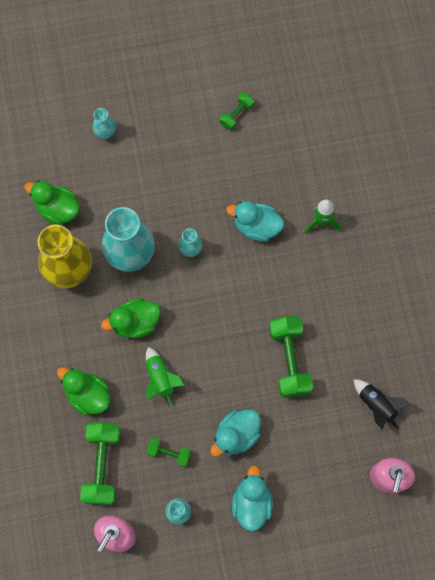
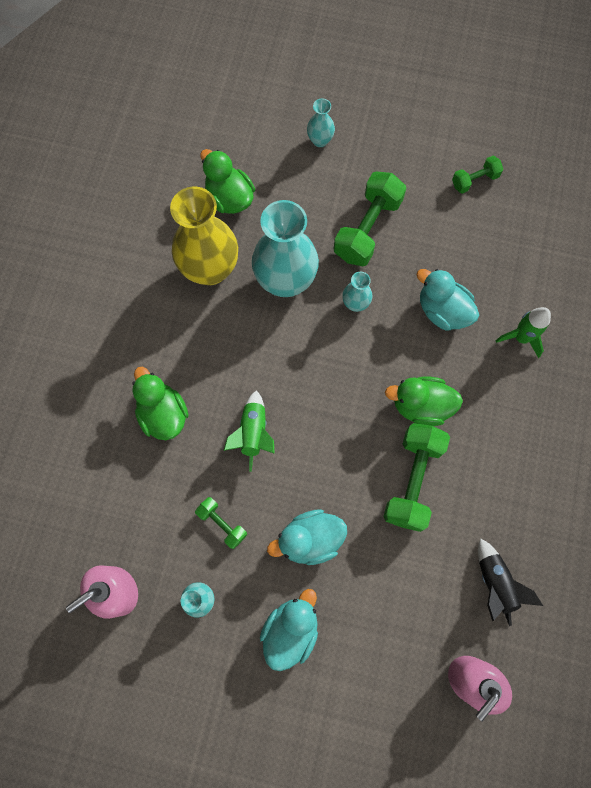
camera: 25 degrees right, 0 degrees up
(102, 465) = (140, 502): green dumbbell -> green dumbbell (367, 229)
(135, 323) = (255, 357): green duck -> green duck (421, 406)

